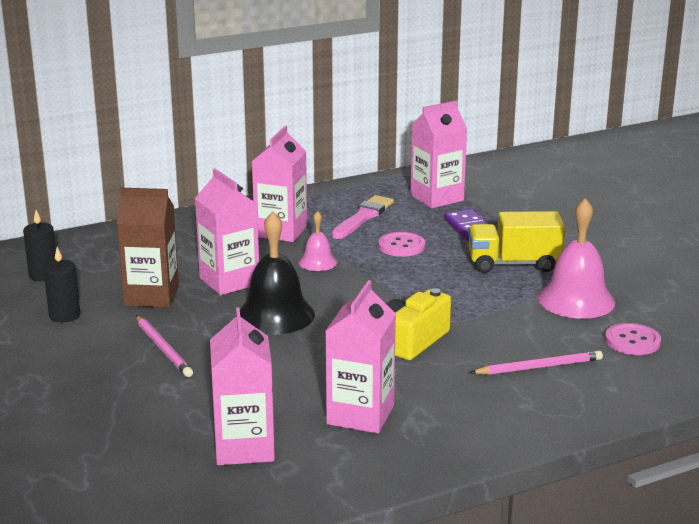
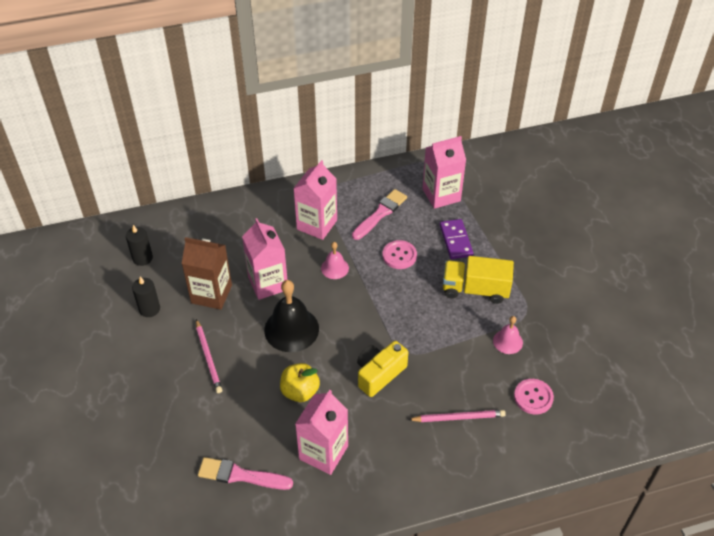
camera: 10 degrees right, 25 degrees up
(244, 447) = (240, 475): pink carton -> pink brush
(306, 365) = (300, 391): none -> yellow apple
(576, 300) = (508, 341): pink bell -> pink bell, size x0.54

